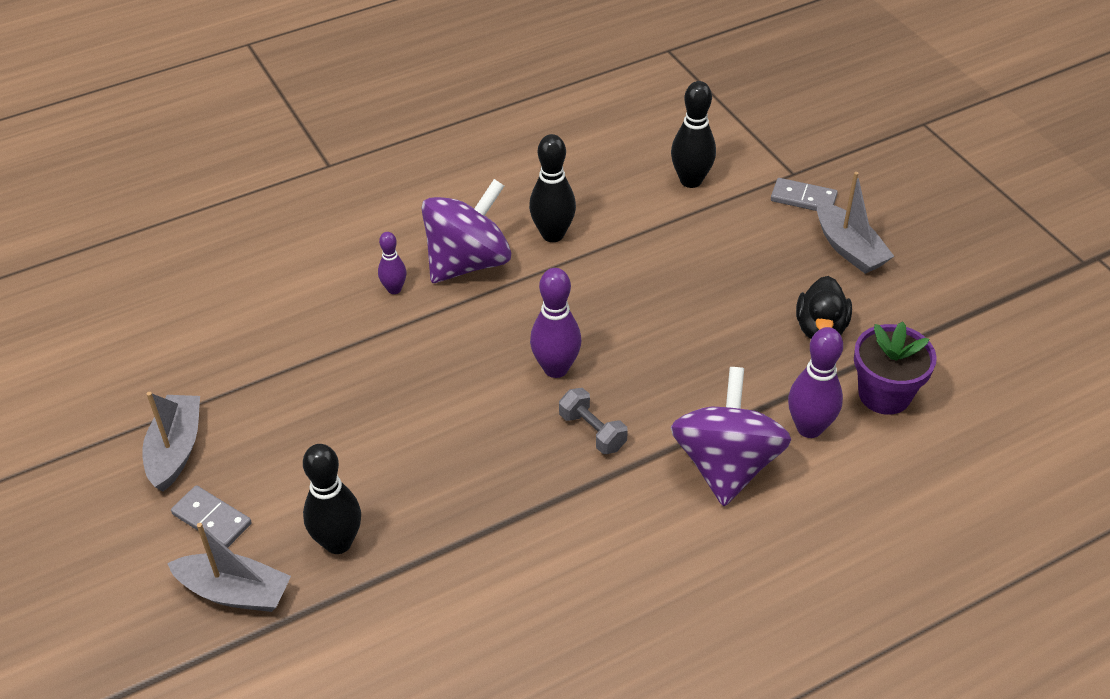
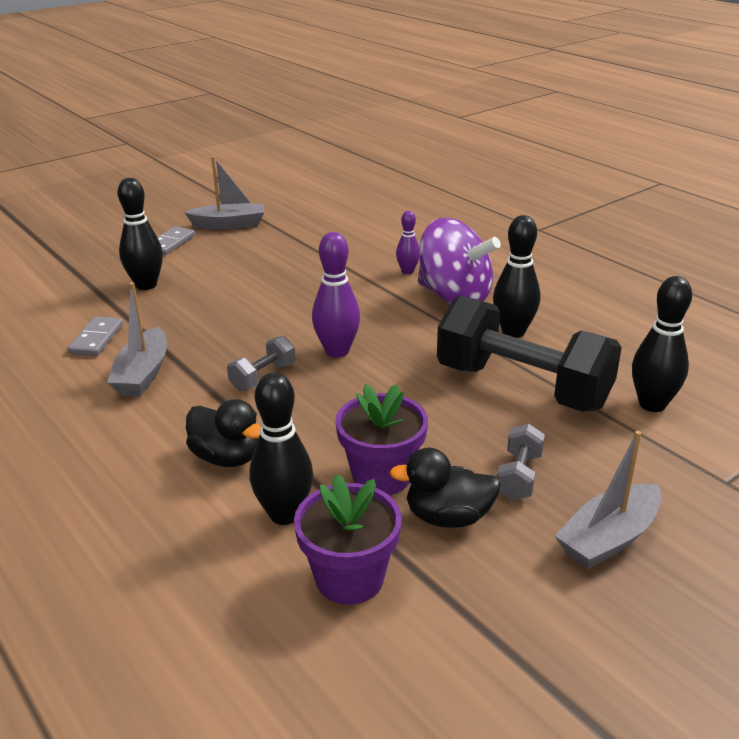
camera: 80 degrees right, 15 degrees down
(235, 592) = (108, 259): grey boat -> grey boat (143, 374)
(649, 249) = (522, 387): none -> black dumbbell
(726, 465) = (227, 457): purple spinning top -> black duck
(765, 360) = (381, 476): none -> purple flower pot
(775, 279) = (519, 476): none -> grey dumbbell
(803, 198) = (682, 492): grey domino -> grey domino (96, 339)
(809, 428) = (284, 514): purple bowling pin -> black bowling pin

